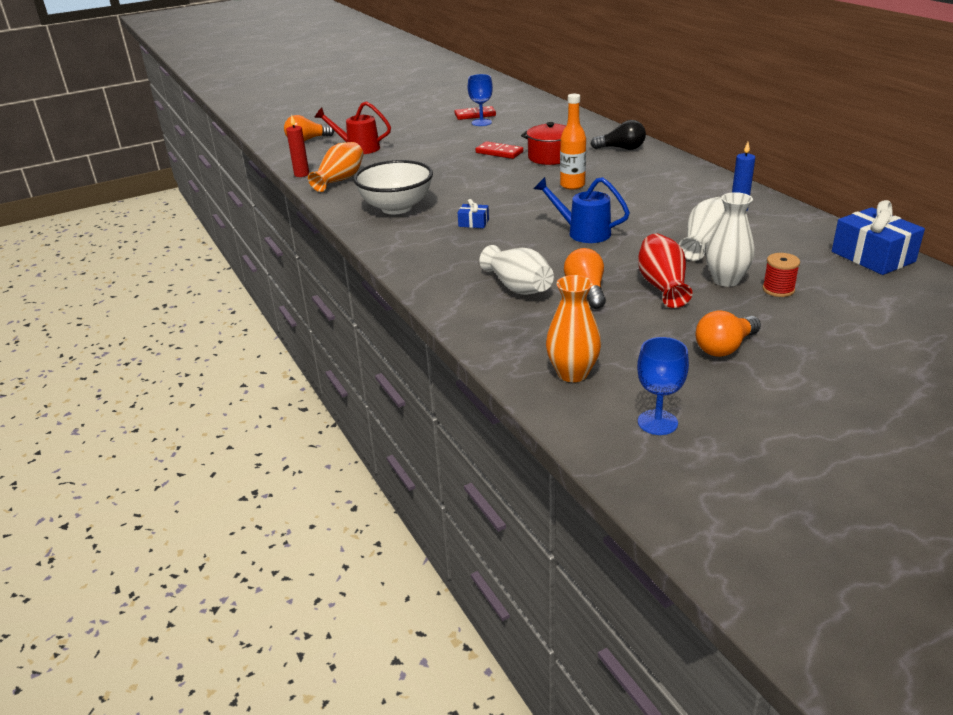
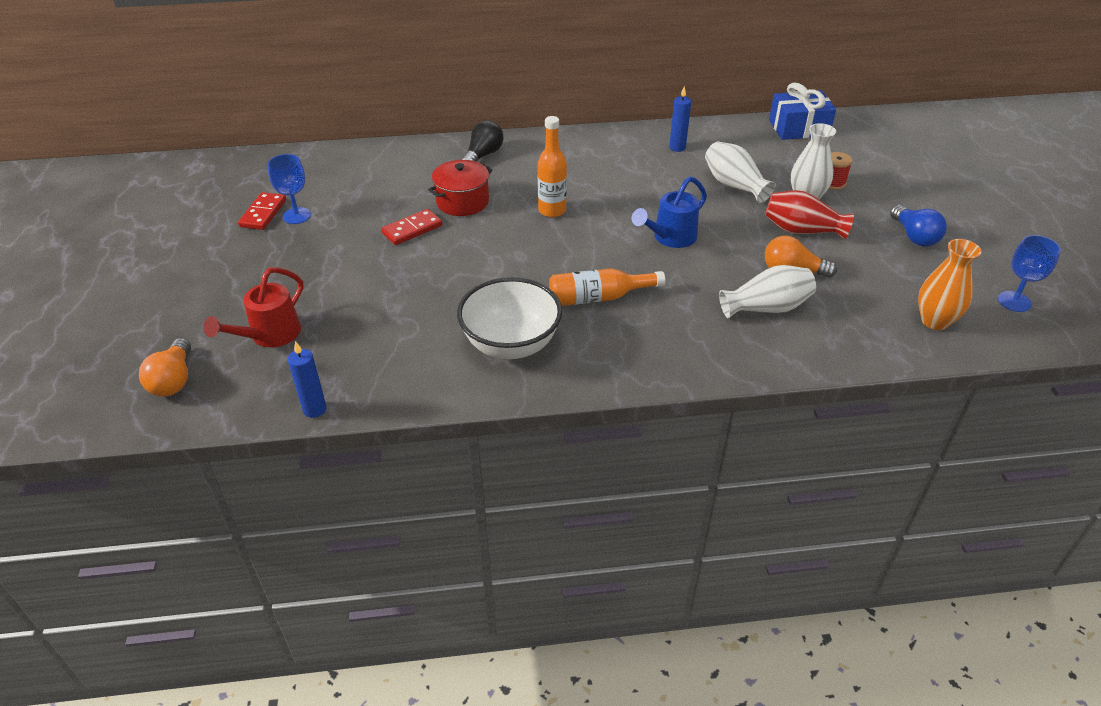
camera: 70 degrees left, 10 degrees up
(301, 174) = (314, 409): red candle -> blue candle
(340, 180) = (373, 375): orange vase -> none
(473, 223) = (599, 298): blue gift -> orange bottle
(725, 347) = (914, 236): orange light bulb -> blue light bulb

